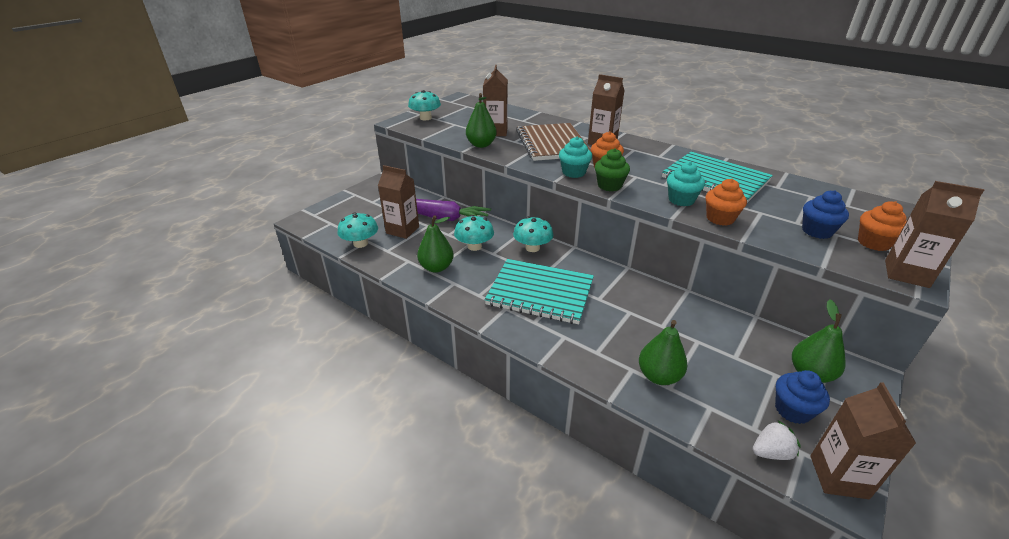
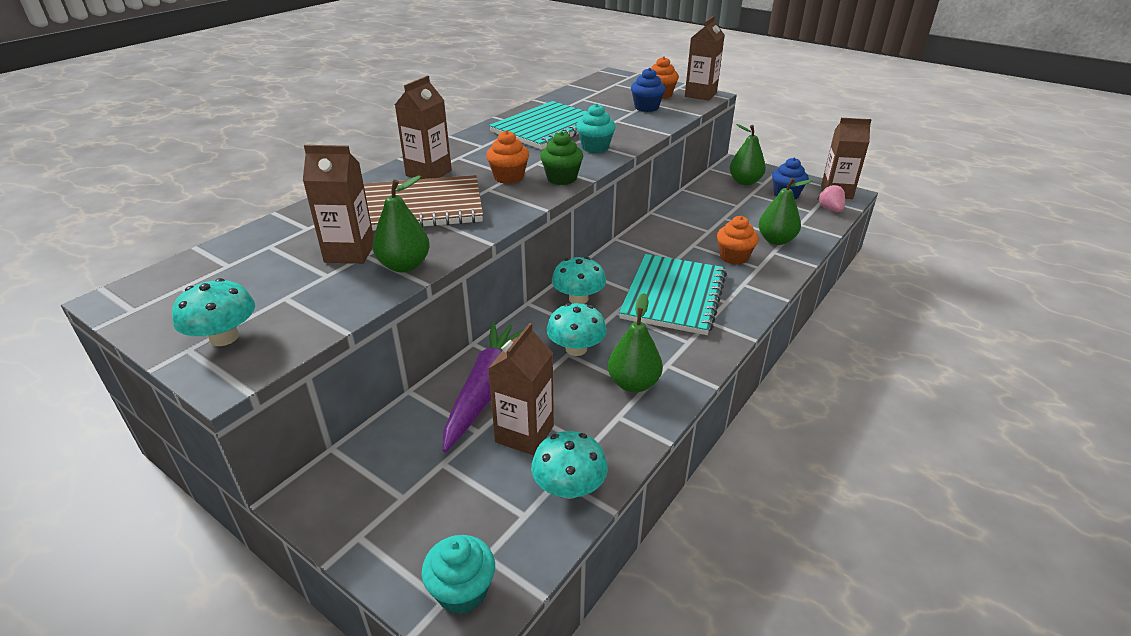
camera: 90 degrees left, 0 degrees up
(573, 172) = (523, 196): turquoise cupcake -> turquoise cupcake (462, 591)
(720, 218) = (631, 136): orange cupcake -> orange cupcake (734, 257)
(771, 452) = (830, 209): white strawberry -> pink strawberry

